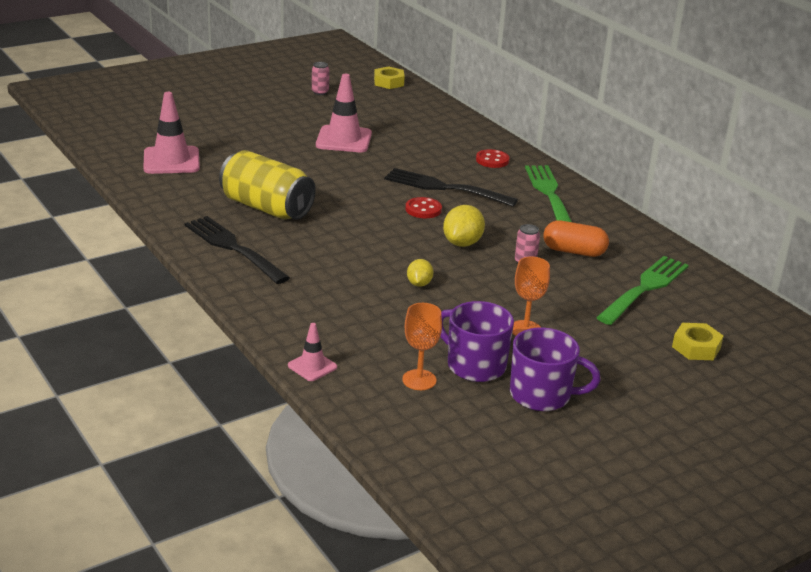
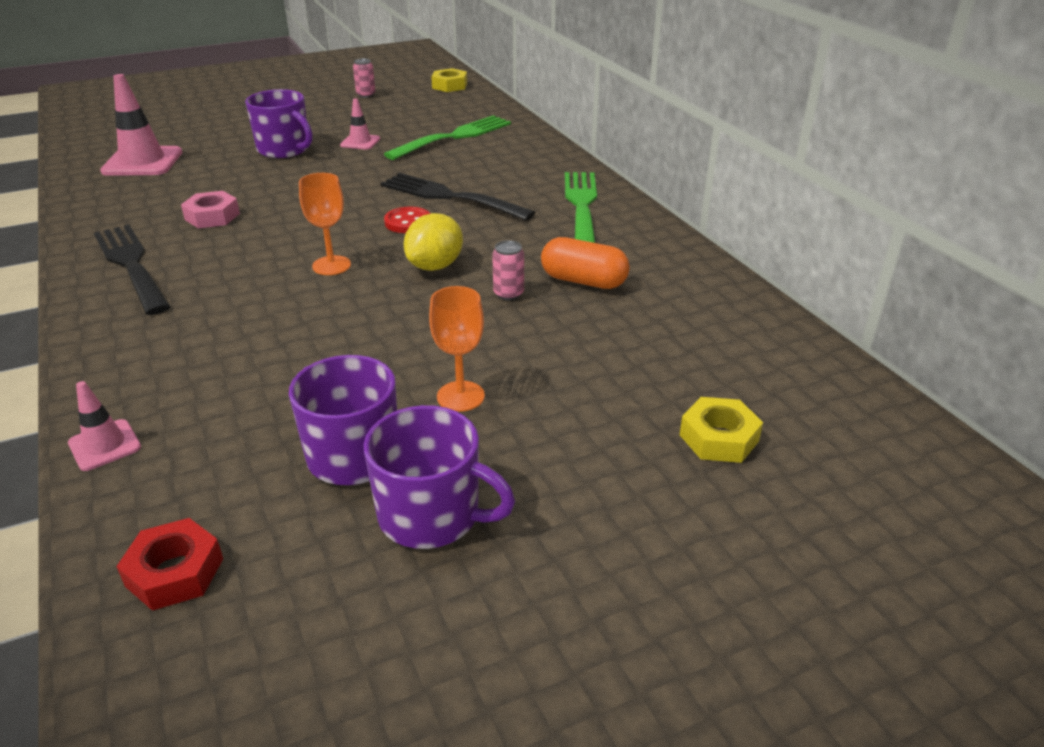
camera: 10 degrees right, 5 degrees up
(266, 208) = (212, 216): yellow can -> pink nut
(284, 147) = (284, 149): none -> purple mug
(343, 140) = (360, 142): pink traffic cone -> pink traffic cone, size x0.53
(408, 429) = (174, 572): none -> red nut
(419, 284) = (343, 320): yellow lemon -> none
(419, 380) = (250, 477): orange goblet -> orange goblet (331, 265)
(492, 160) = (527, 166): red button -> none
(645, 288) = (667, 337): green fork -> green fork (454, 137)

